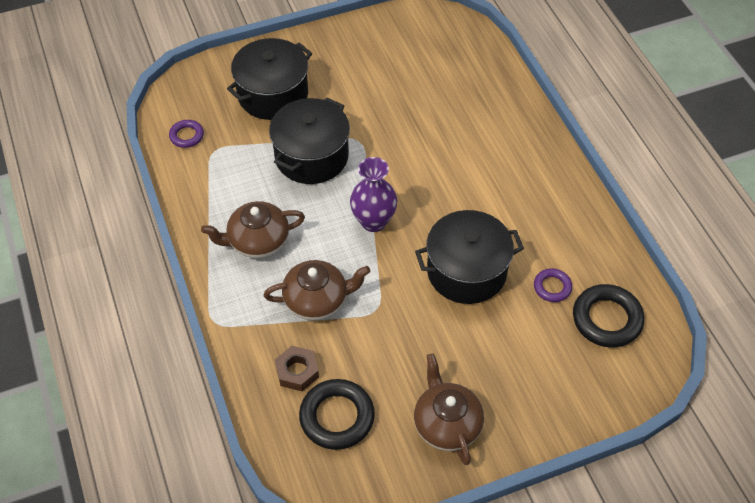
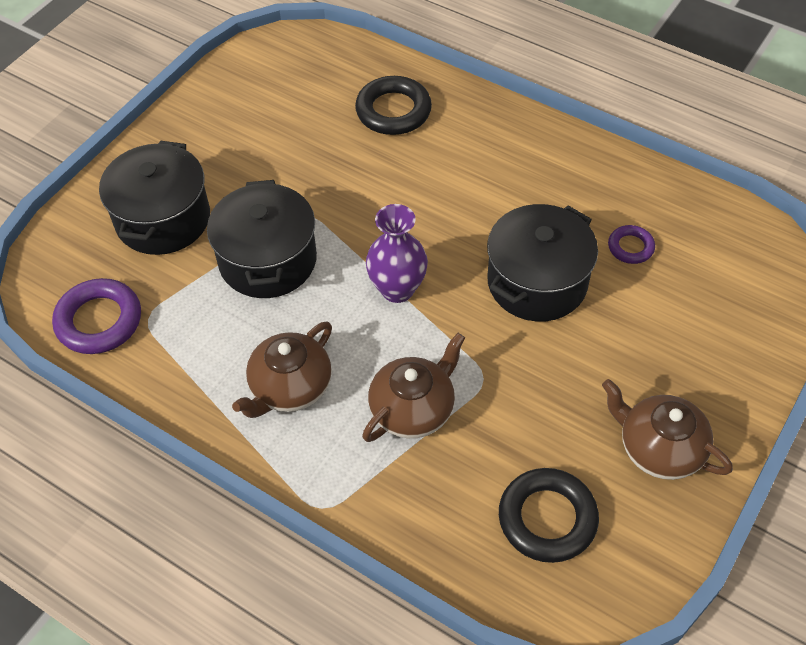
camera: 35 degrees left, 0 degrees up
(186, 136) = (99, 321): purple ring -> purple ring, size x1.81
(297, 371) = (462, 499): brown nut -> none
(607, 319) = (706, 247): black ring -> black ring (393, 111)

